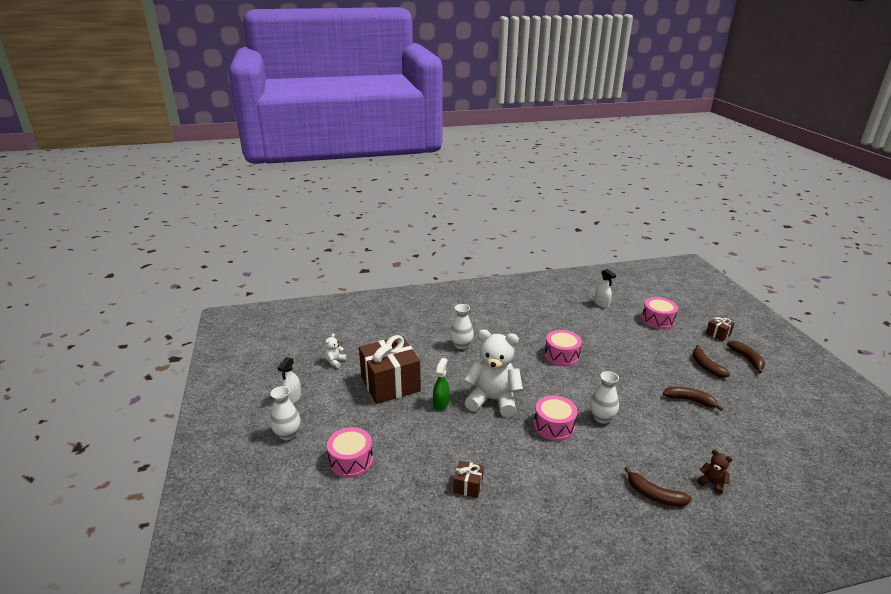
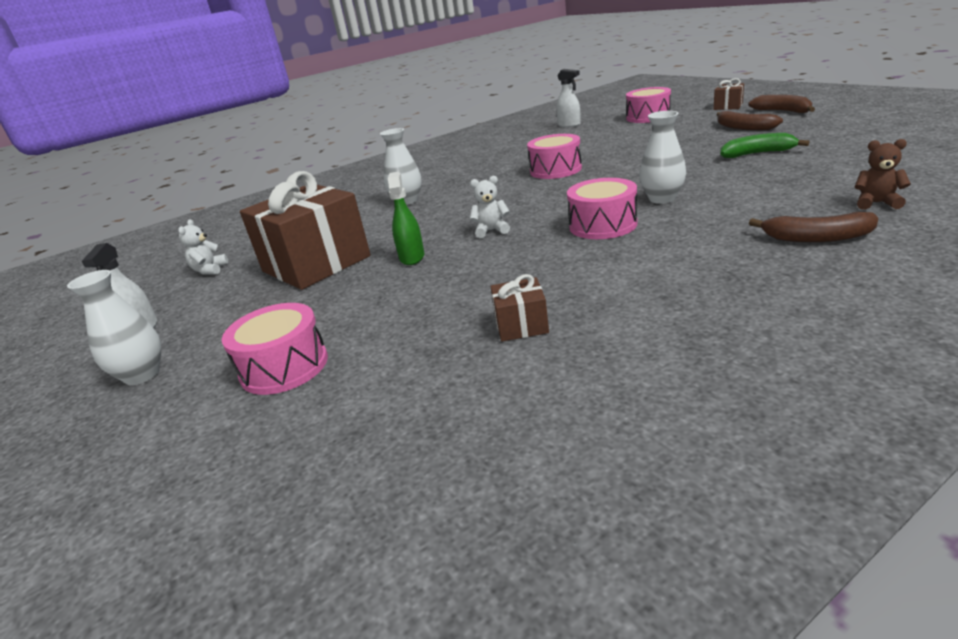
camera: 15 degrees left, 0 degrees up
(493, 400) = (491, 231): white teddy bear -> white teddy bear, size x0.42
(690, 400) = (757, 154): brown banana -> green banana

